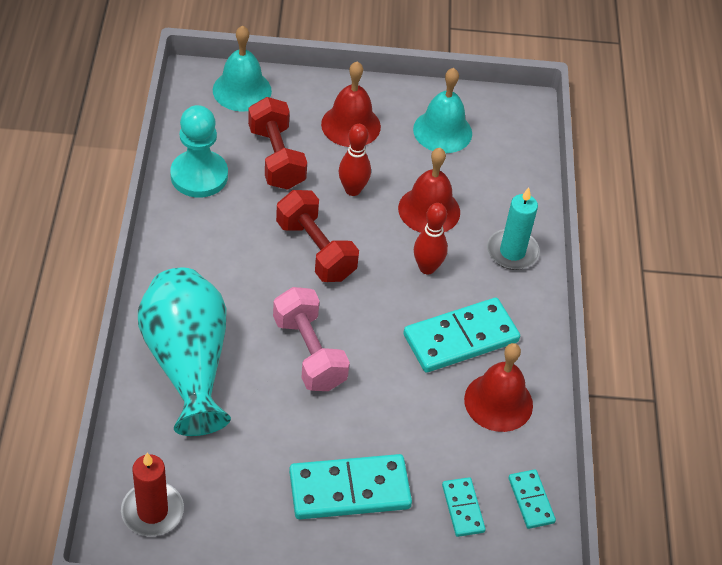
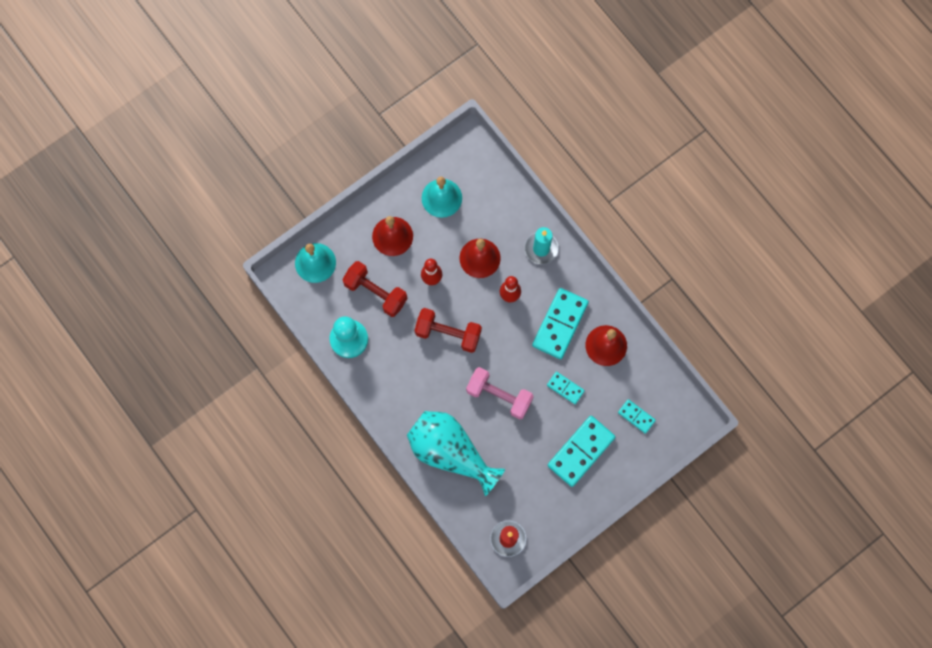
camera: 35 degrees left, 25 degrees up
(531, 500) = (661, 386): turquoise domino -> turquoise domino (565, 388)

